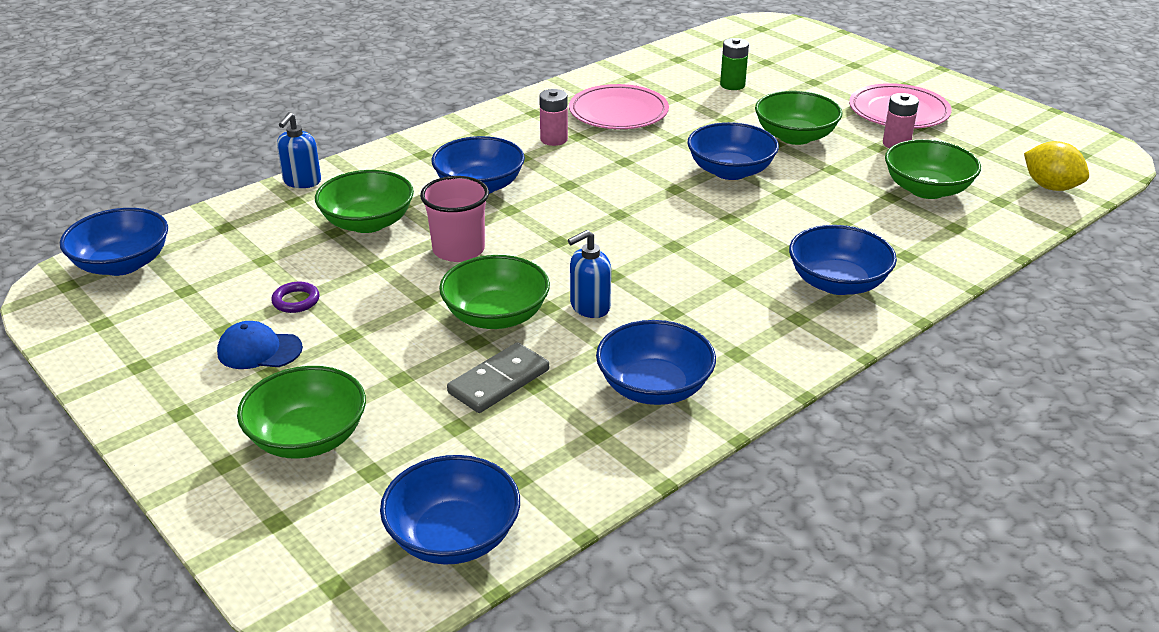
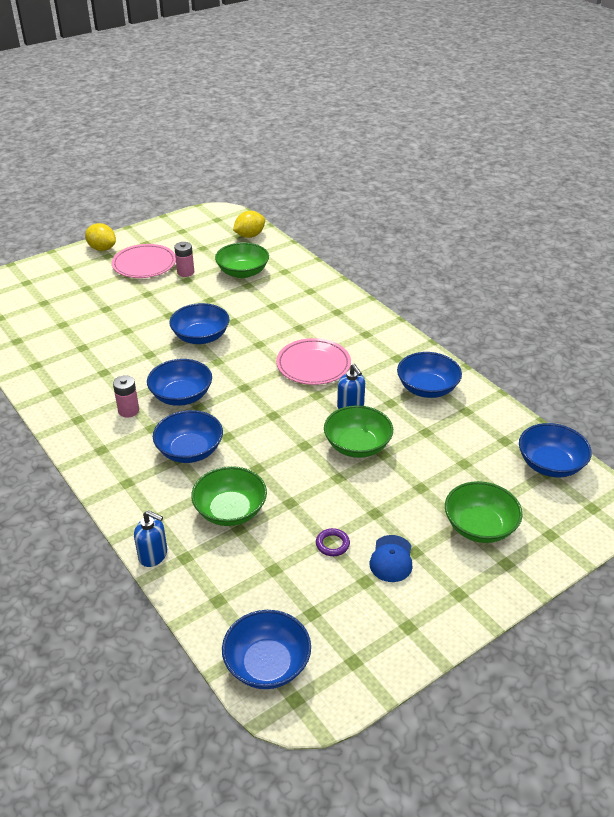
camera: 85 degrees left, 5 degrees up
(458, 250) = (277, 462): pink cup -> none
(498, 381) = (423, 446): grey domino -> none
(618, 112) = (97, 376): pink plate -> pink plate (313, 365)
(732, 85) = (75, 321): green battery -> none
(795, 136) = (163, 306): green bowl -> none
(837, 283) = (334, 316): blue bowl -> blue bowl (181, 396)
(921, 79) = (102, 248): none -> yellow lemon

